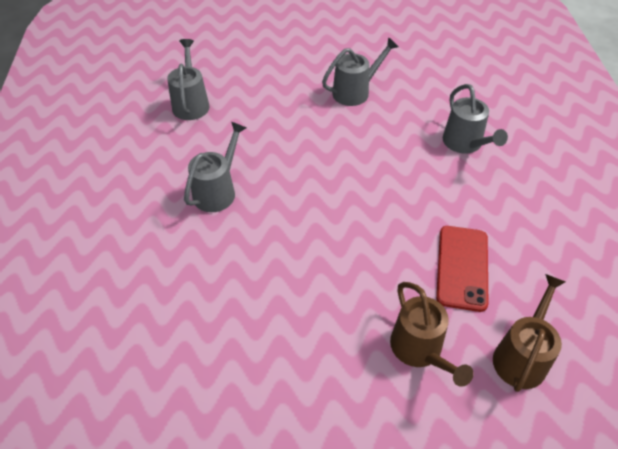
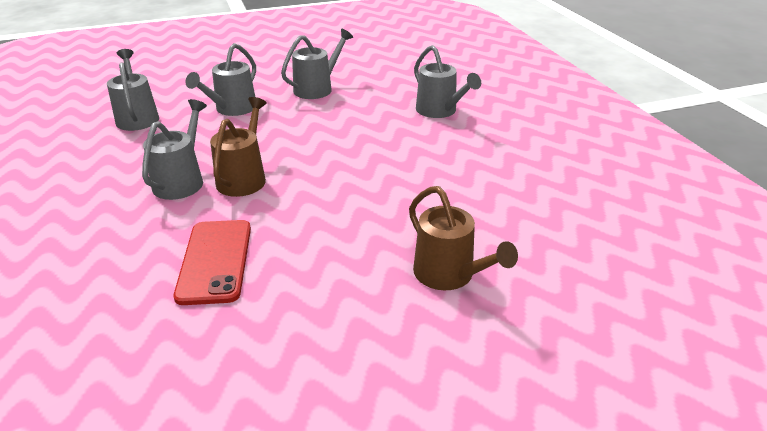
camera: 15 degrees left, 15 degrees down
(273, 107) = (232, 109): none -> grey watering can
(462, 267) = (470, 201): red phone -> red phone (215, 261)
(521, 356) = (558, 260): brown watering can -> brown watering can (244, 178)

